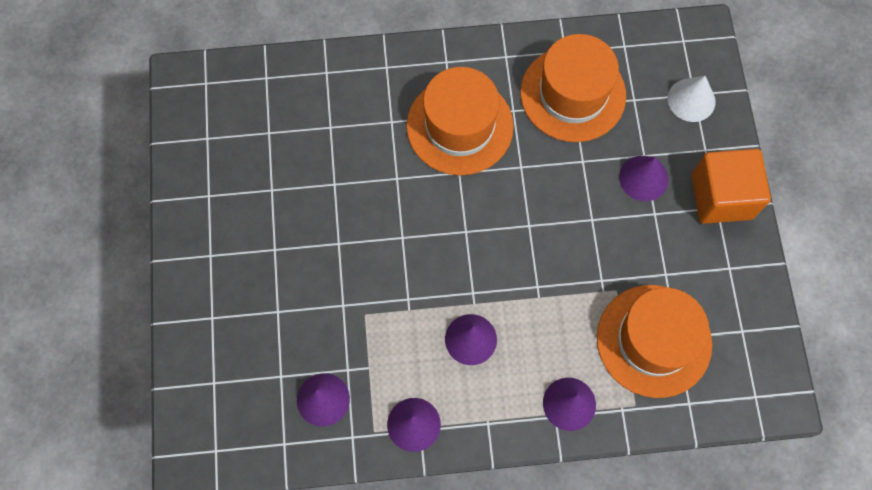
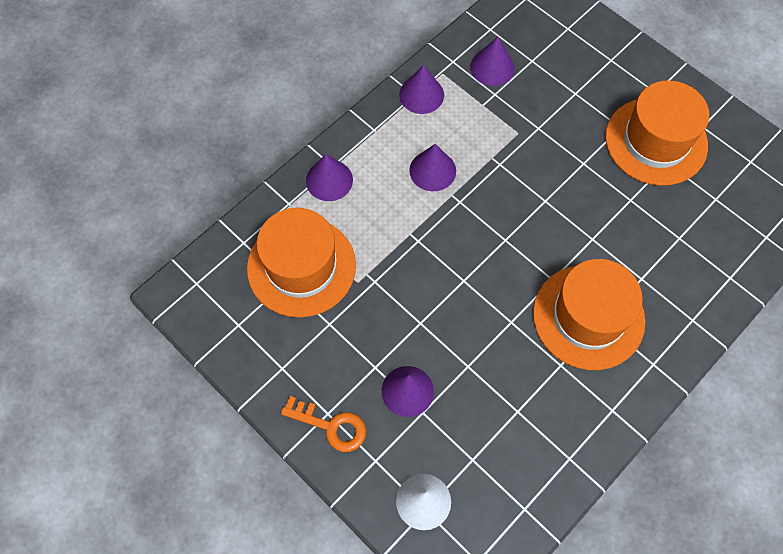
camera: 140 degrees right, 5 degrees down
(573, 94) = (527, 421): orange hat -> orange hat (656, 141)
(721, 197) = (331, 426): orange cube -> orange key

